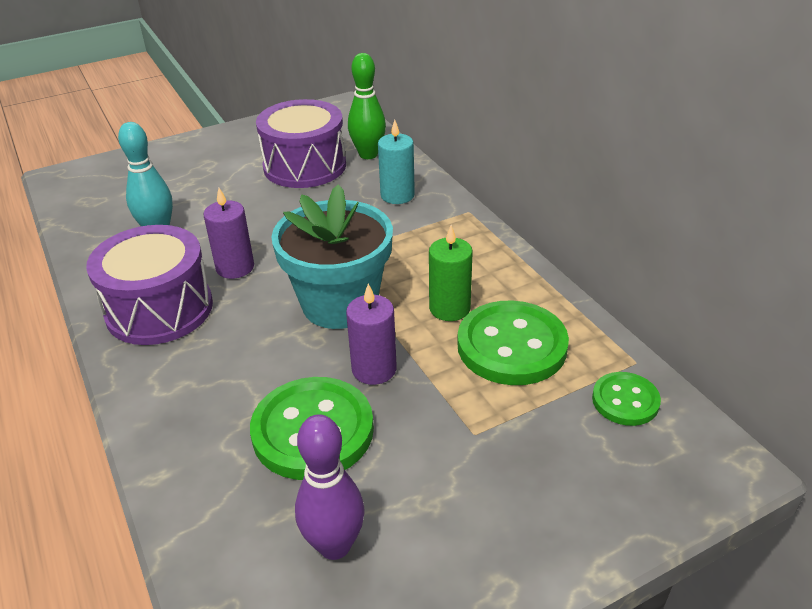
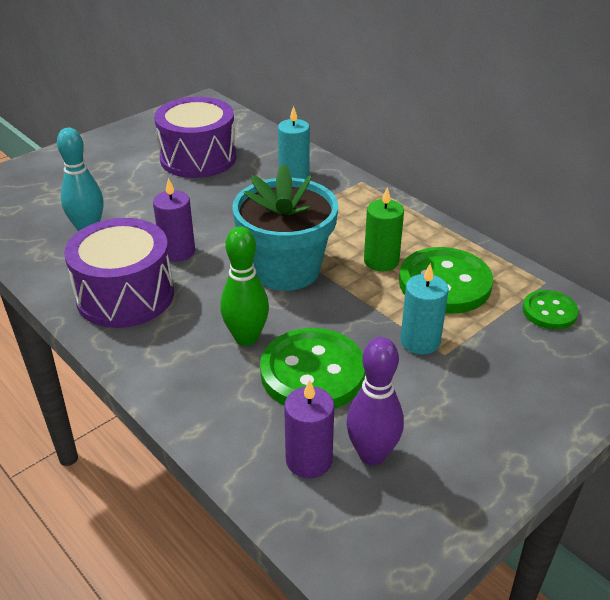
camera: 15 degrees left, 0 degrees up
(368, 154) = (251, 142): green bowling pin -> green bowling pin (246, 338)
(374, 369) = (341, 317): purple candle -> purple candle (309, 460)
(452, 413) = (420, 341): none -> turquoise candle

